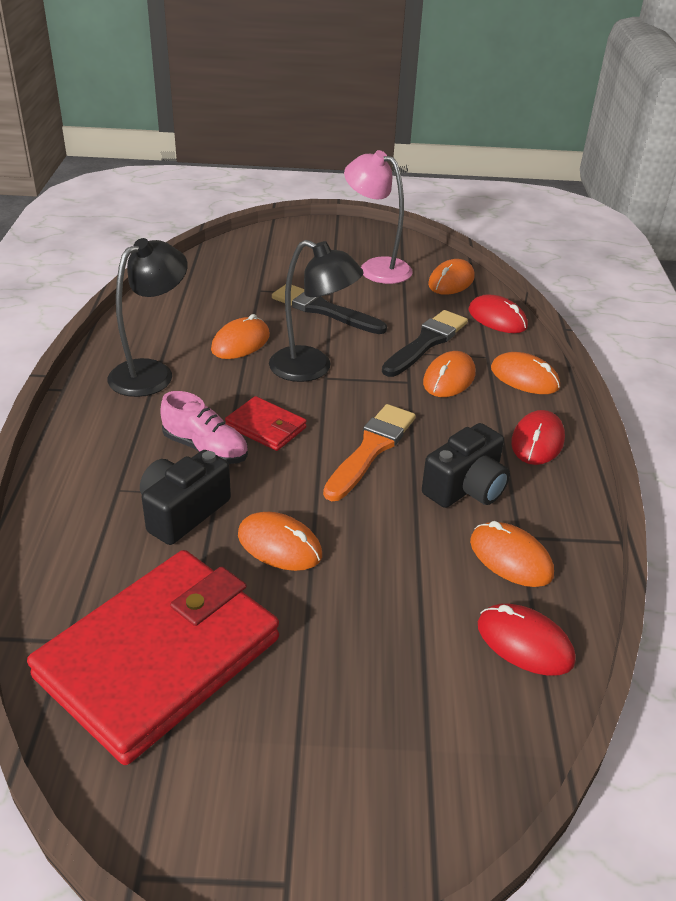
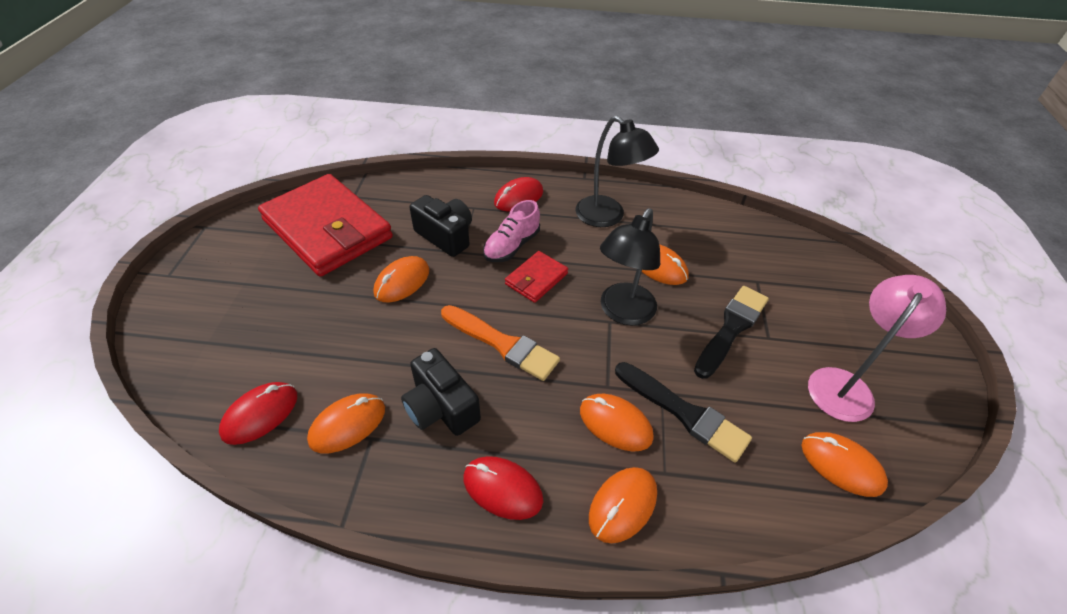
camera: 95 degrees right, 10 degrees up
(497, 318) = (757, 504): red mouse -> red mouse (518, 197)

